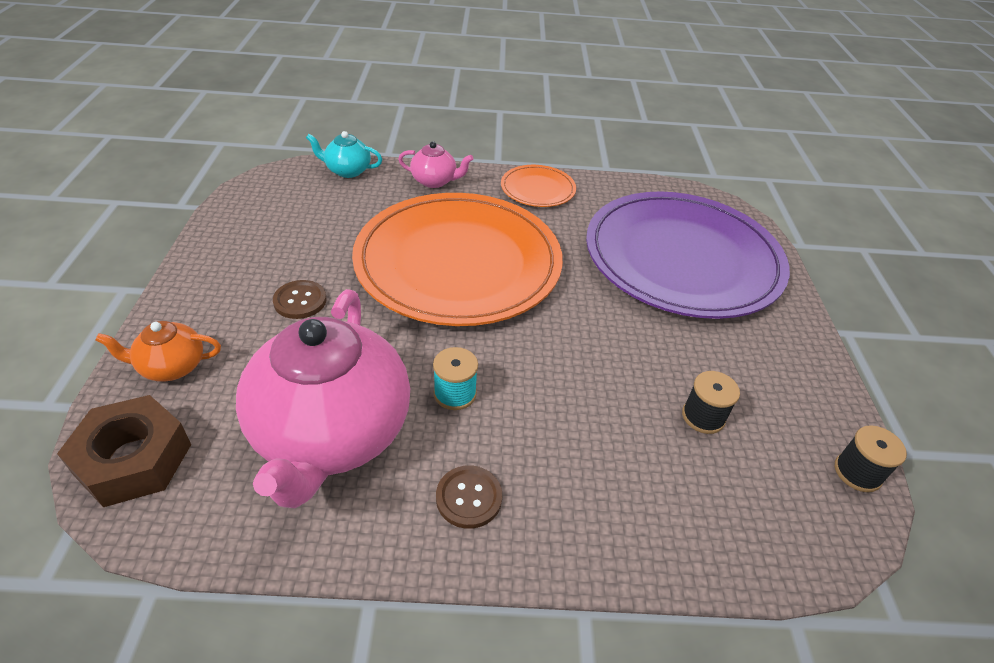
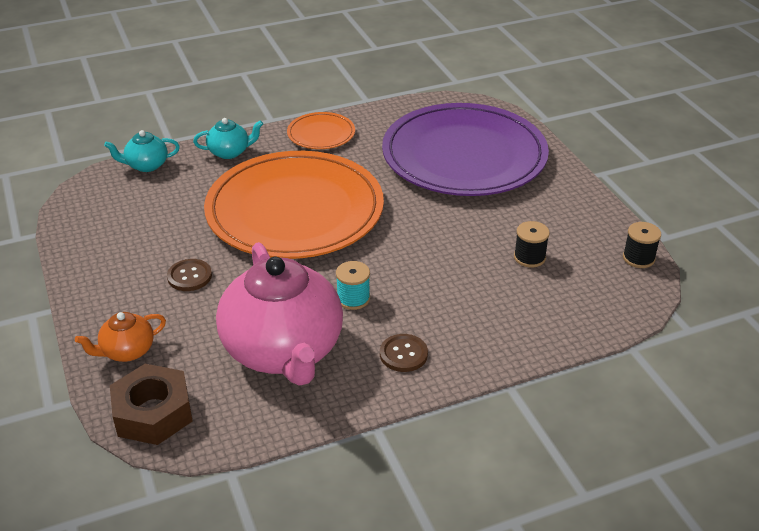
camera: 20 degrees left, 5 degrees down
(434, 181) = (230, 152): pink teapot -> turquoise teapot

